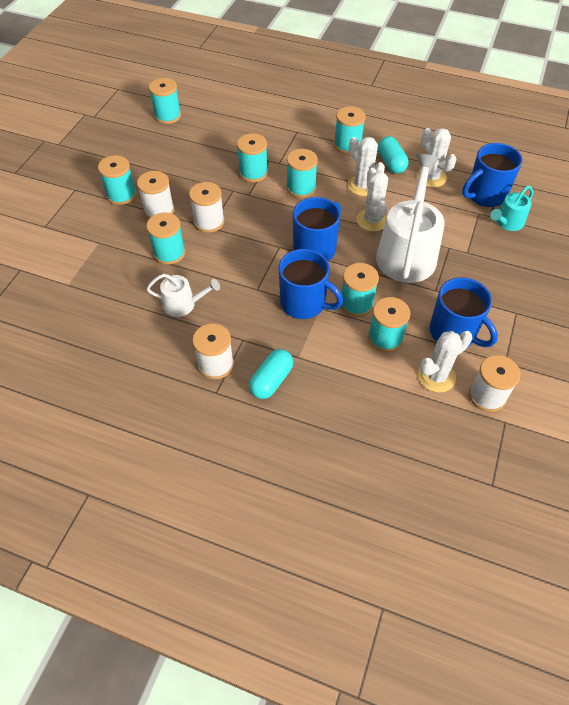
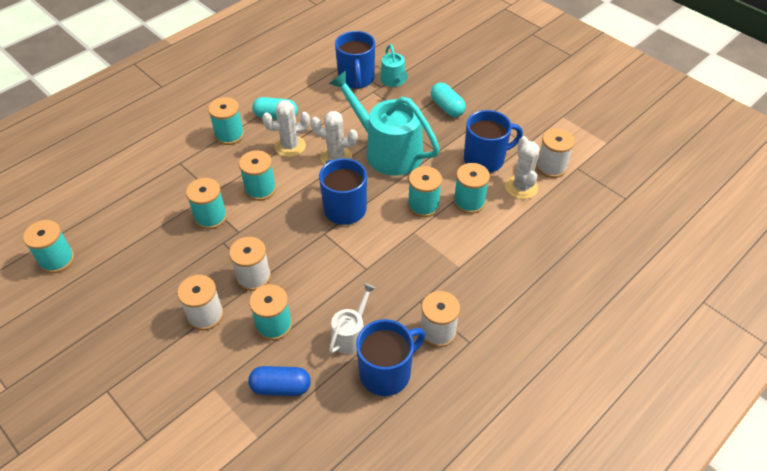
camera: 65 degrees left, 5 degrees down
(115, 280) = (281, 387): none -> blue capsule
(121, 195) = (153, 344): turquoise spool -> none
(271, 380) = (476, 295): turquoise capsule -> turquoise capsule (447, 107)
(304, 303) = (403, 240): blue mug -> blue mug (386, 372)
(407, 252) = (387, 151): white watering can -> turquoise watering can
(431, 177) = (313, 100): white cactus -> none

